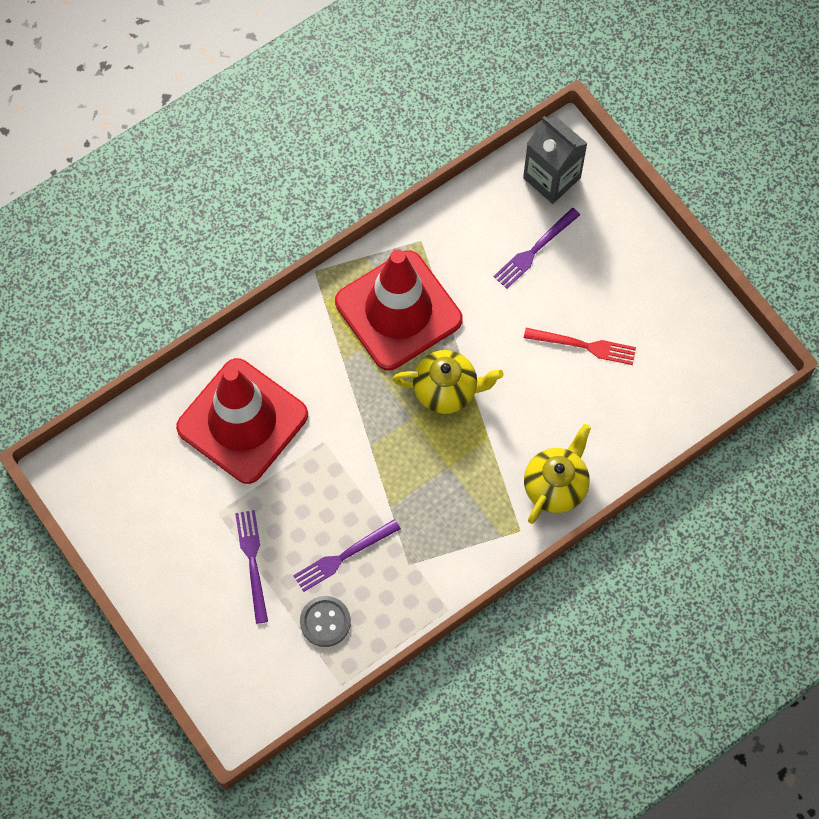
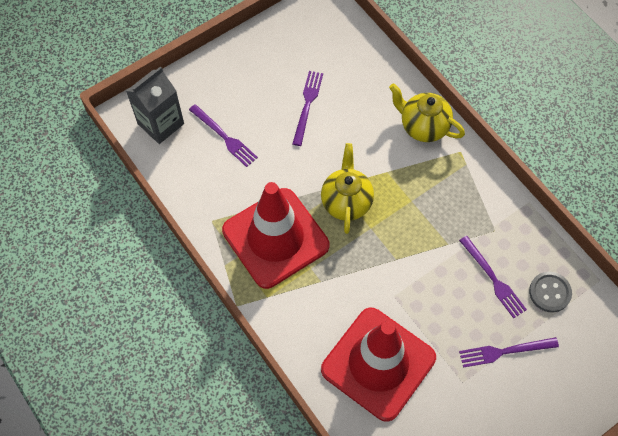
camera: 90 degrees left, 5 degrees down
(583, 346) = (307, 105): red fork -> purple fork

